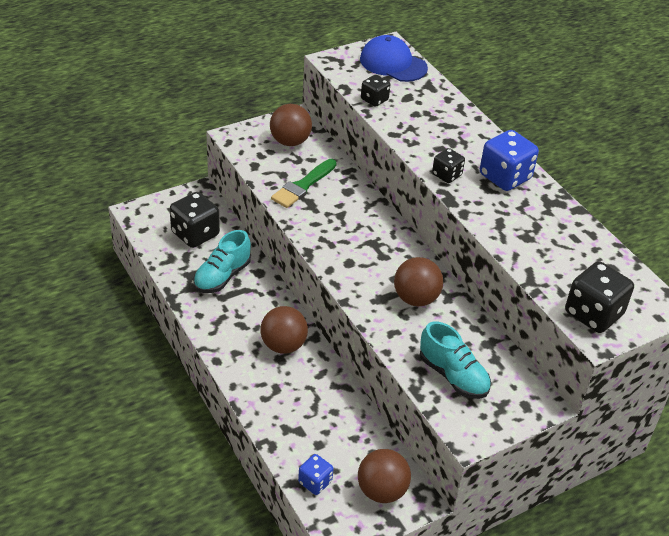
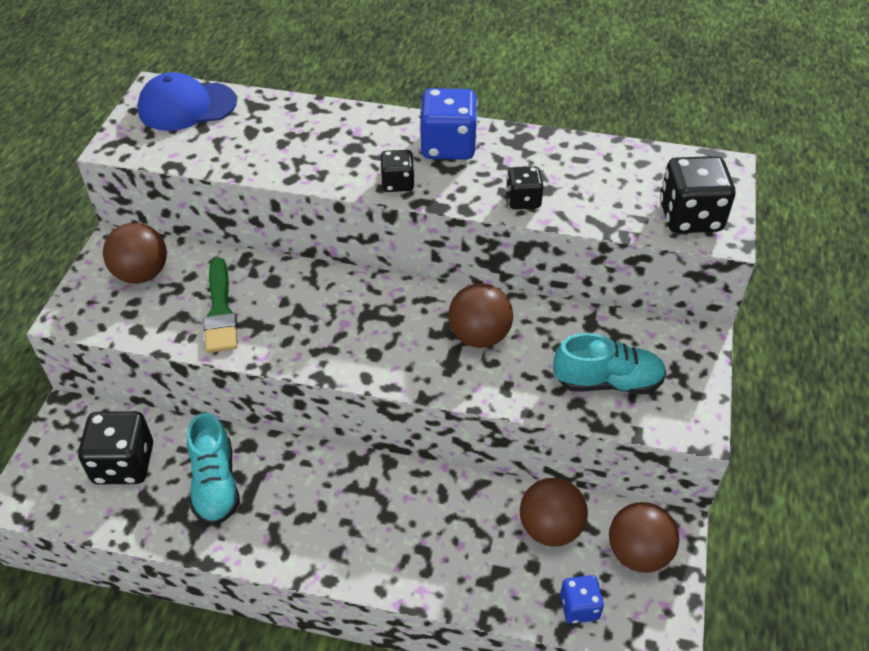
camera: 45 degrees left, 5 degrees up
(283, 345) = (372, 499): brown ball -> brown ball (550, 528)
(374, 100) = (221, 157): black dice -> black dice (523, 200)

